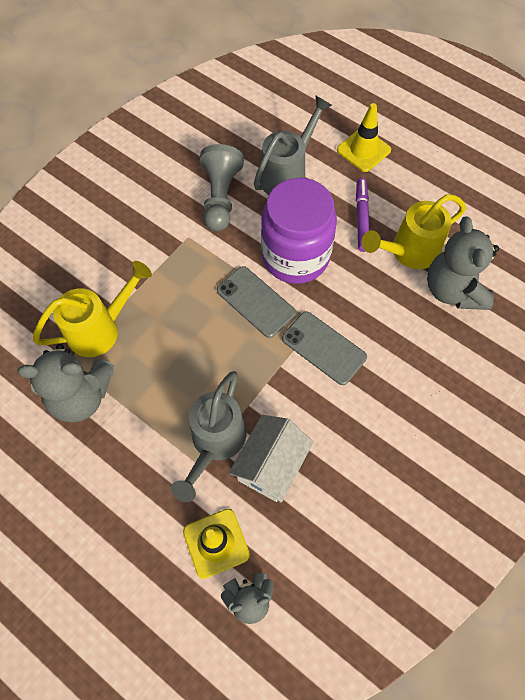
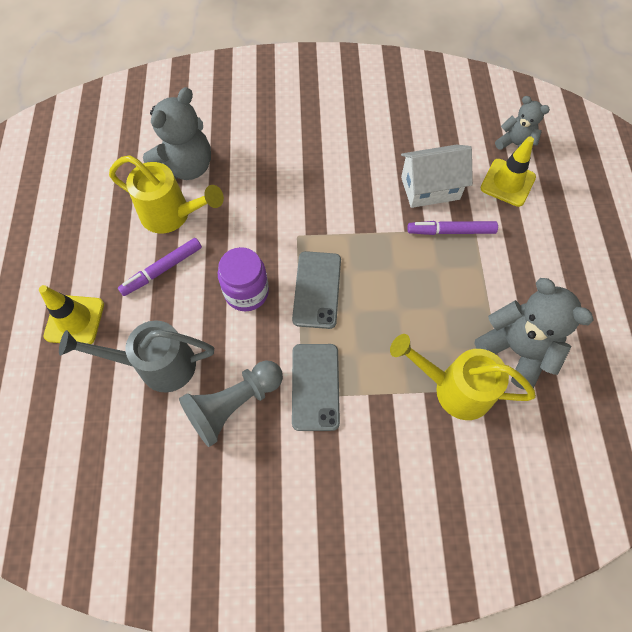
camera: 130 degrees left, 0 degrees up
(215, 442) = (451, 231): grey watering can -> purple marker
(295, 256) = (246, 292): purple jar -> purple jar, size x0.60
(323, 348) = (313, 216): grey phone -> grey phone (315, 386)

